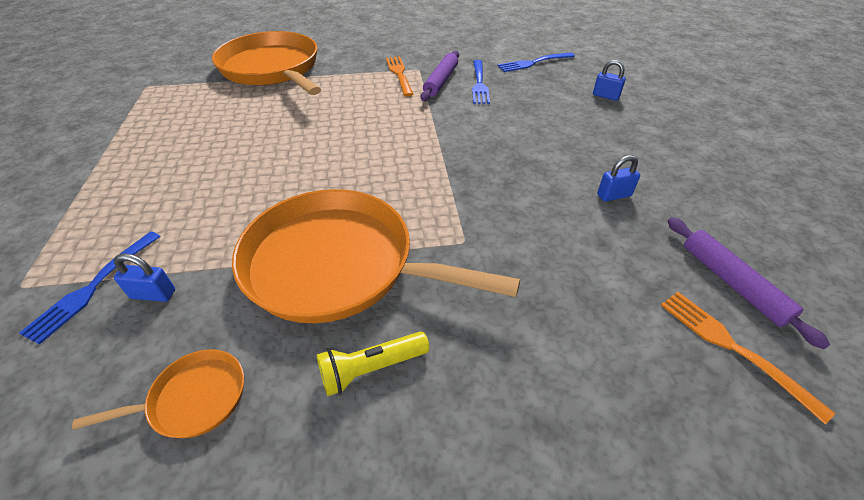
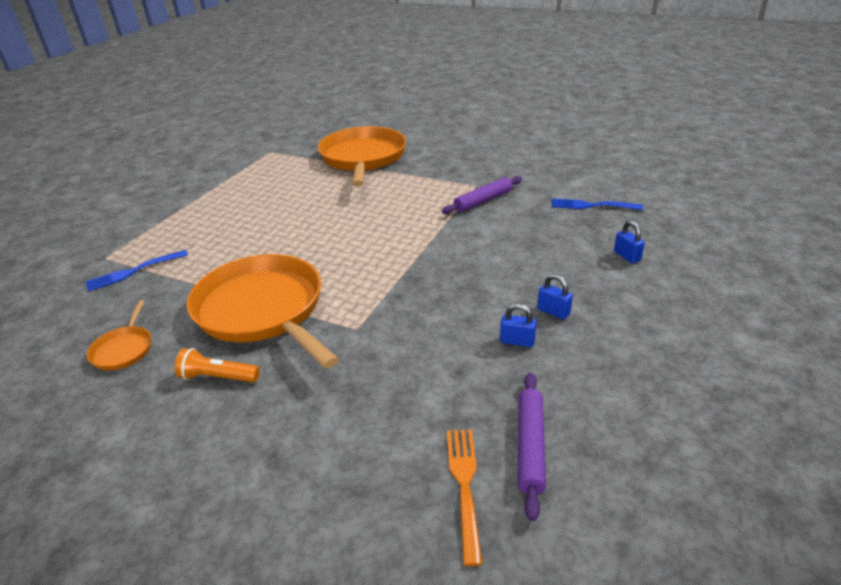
camera: 35 degrees right, 10 degrees down
(153, 294) = (156, 287): blue padlock -> blue padlock (553, 312)
(193, 398) = (124, 349): orange pan -> orange pan turned 75 degrees clockwise
(371, 369) = (218, 377): yellow flashlight -> orange flashlight
(399, 74) = (454, 186): orange fork -> none
(479, 83) = (515, 211): blue fork -> none

